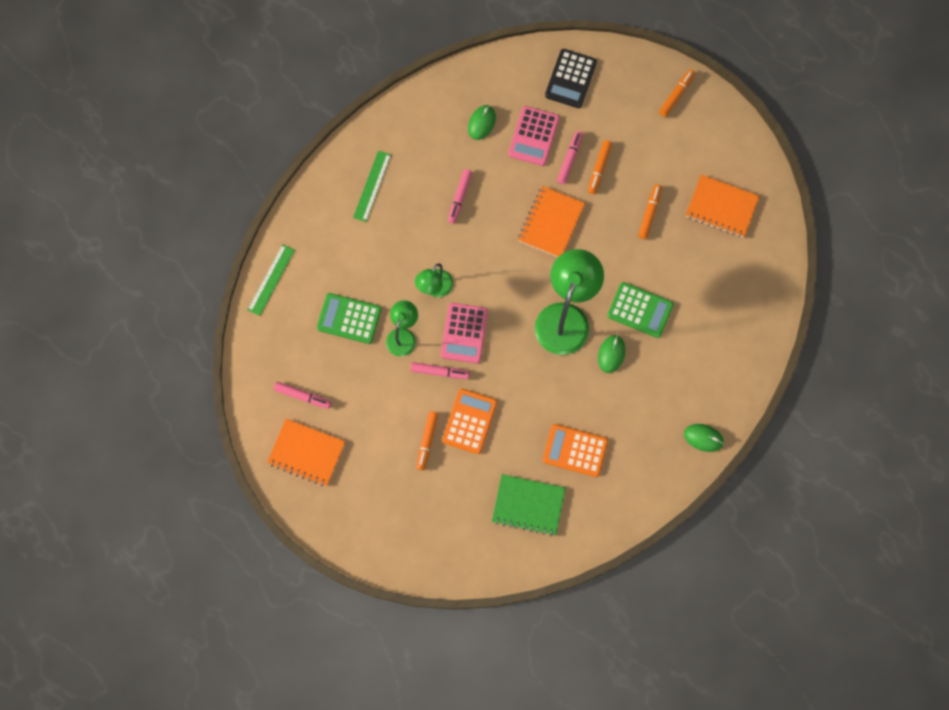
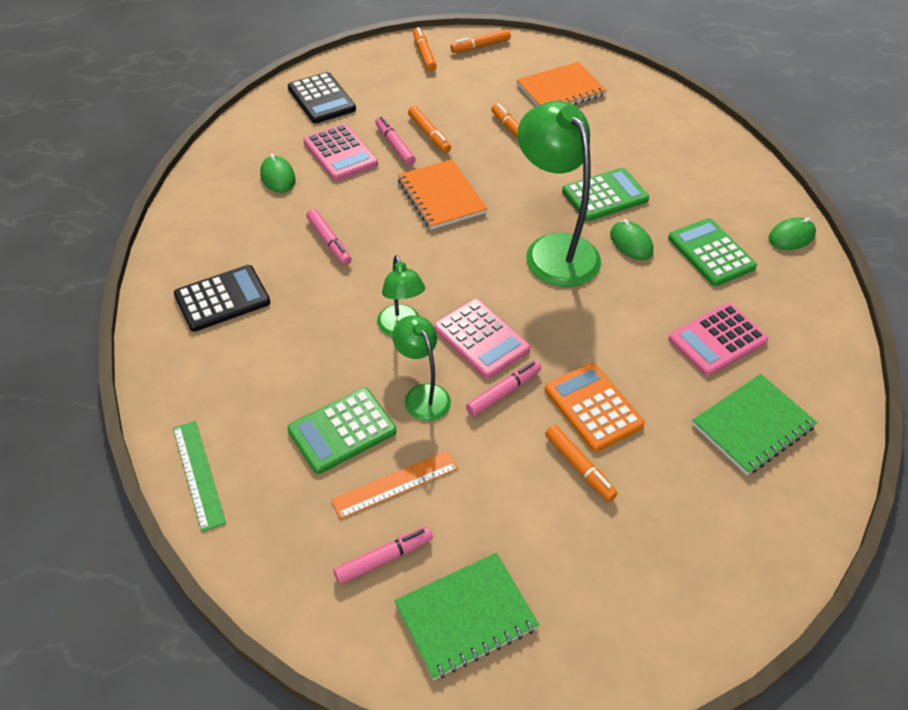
camera: 50 degrees left, 25 degrees down
(306, 453) = (465, 616): orange notebook -> green notebook
(343, 368) = (395, 484): none -> orange ruler
(372, 186) = (222, 299): green ruler -> black calculator
(575, 450) = (717, 340): orange calculator -> pink calculator
(645, 402) = (711, 253): none -> green calculator
(720, 120) = (480, 46): none -> orange marker

